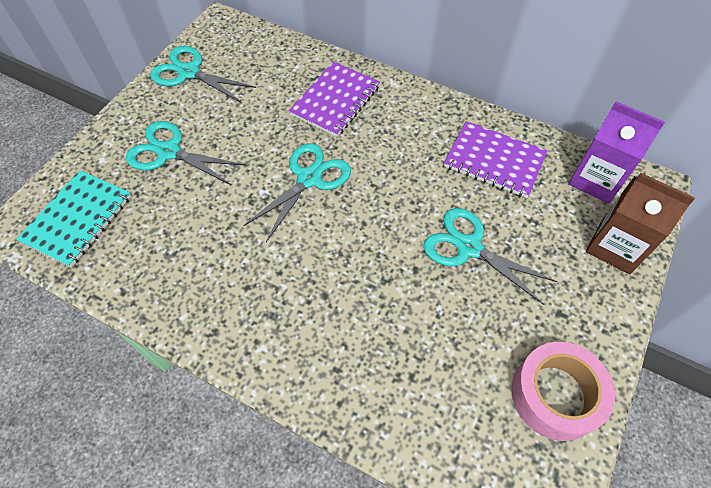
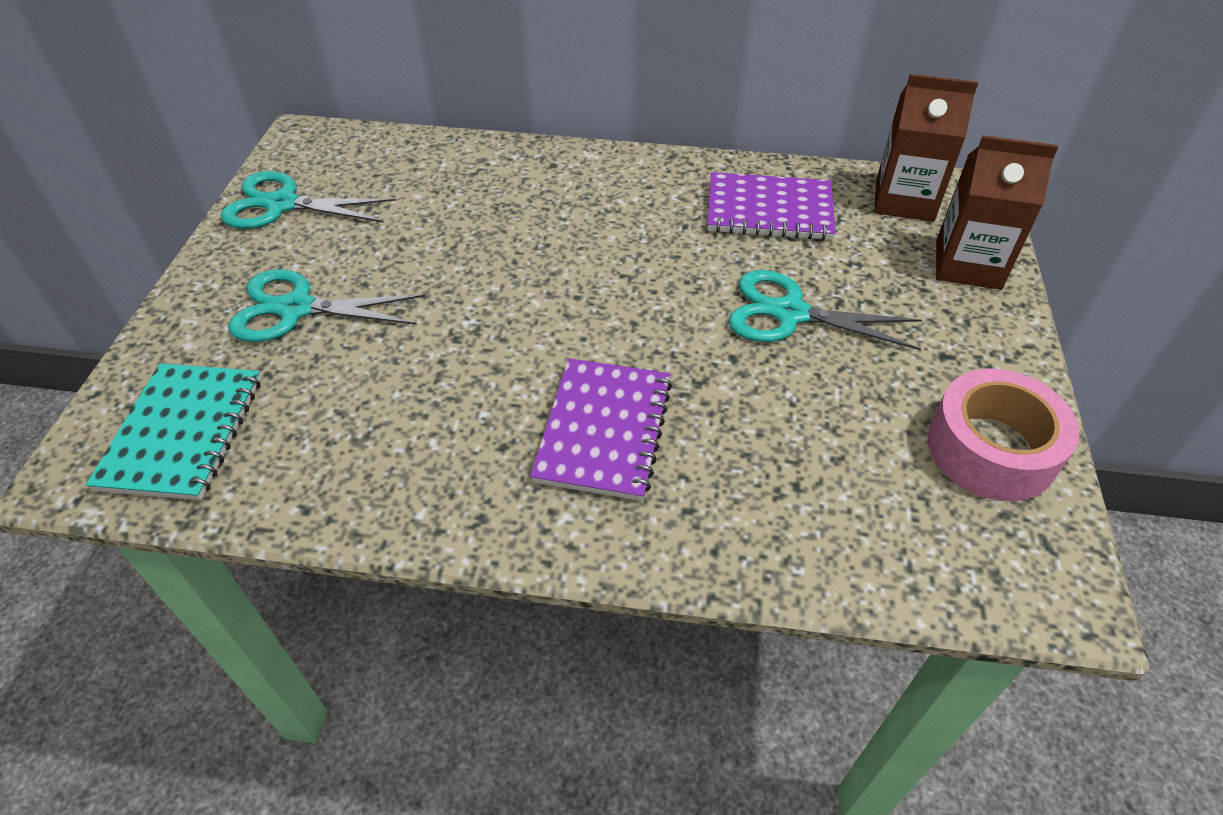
camera: 20 degrees left, 10 degrees down
(309, 179) = (528, 290): turquoise scissors -> none
(335, 101) = (520, 191): purple notebook -> purple notebook (604, 430)
(596, 179) = (904, 200): purple carton -> brown carton

